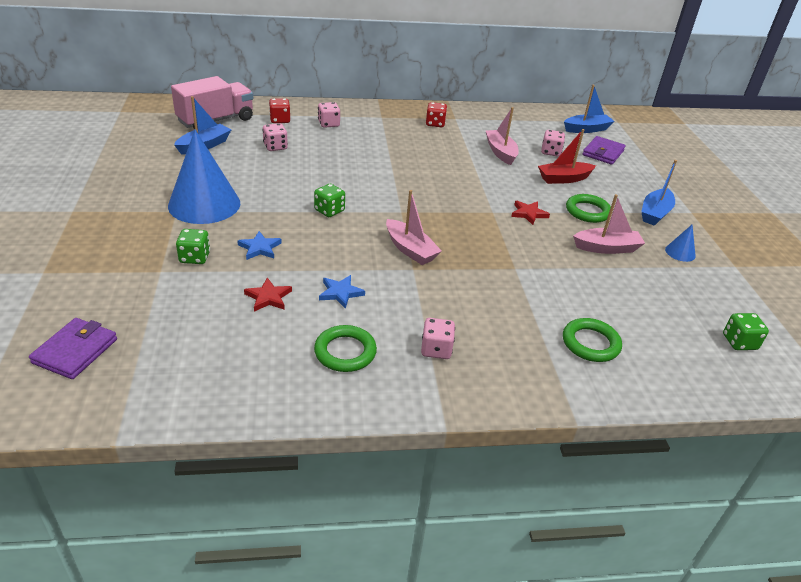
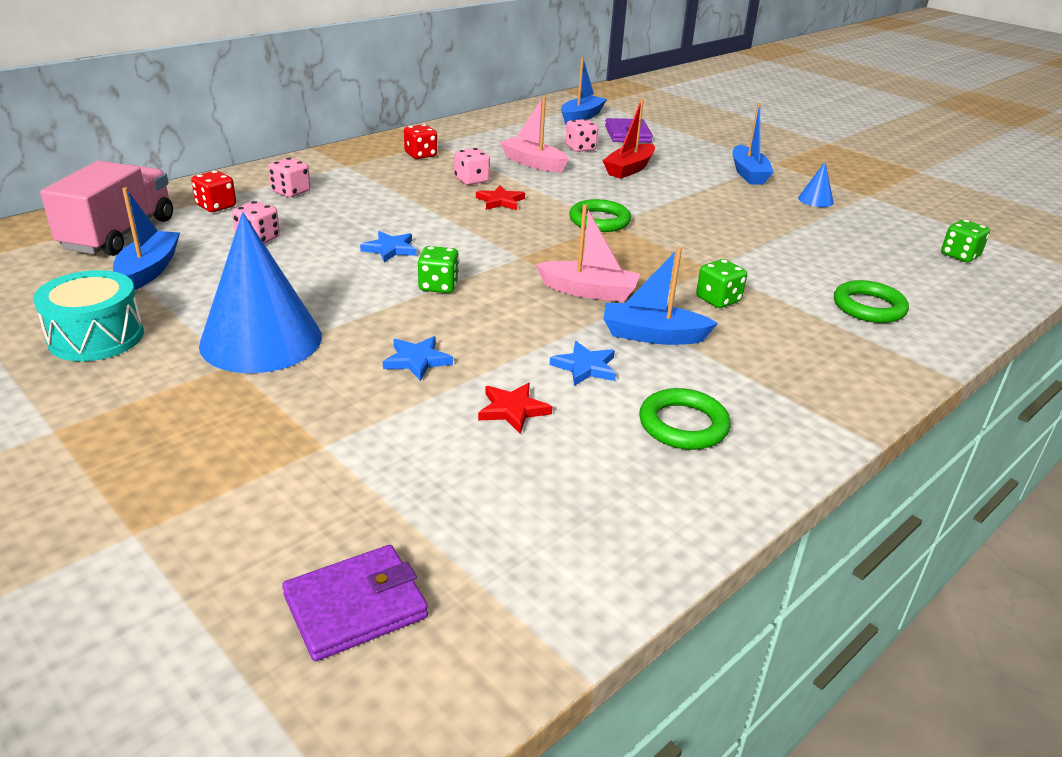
camera: 35 degrees left, 5 degrees down
(75, 351) = (355, 606): purple wallet -> purple wallet turned 75 degrees clockwise
(140, 172) = (96, 337): none -> turquoise drum
(195, 257) = (347, 408): green dice -> green dice (718, 299)
(334, 178) = (390, 249): none -> blue star
(408, 293) = (652, 335): none -> blue boat
(436, 349) = (760, 377): pink dice -> pink dice (471, 180)
(528, 214) = (647, 212): red star -> red star (500, 201)
(587, 211) = (693, 192): green ring -> green ring (599, 221)
(606, 248) = (757, 218): pink boat -> none

